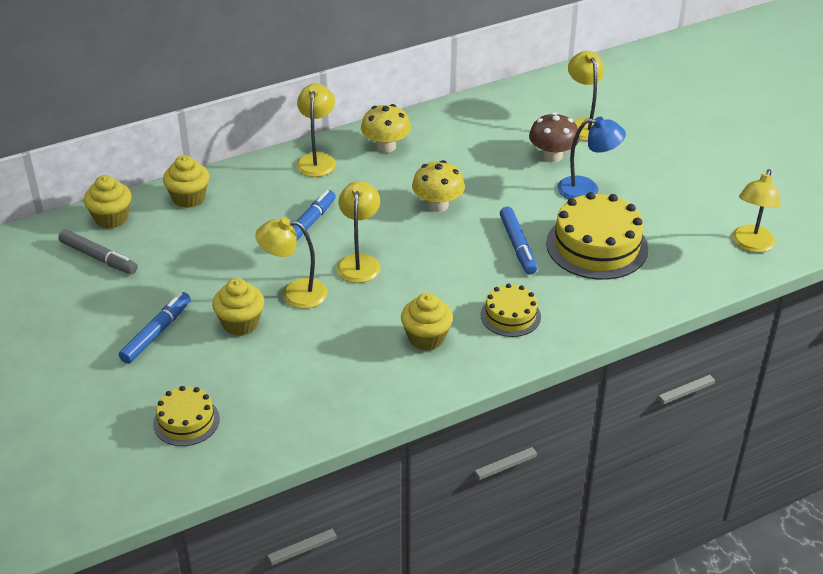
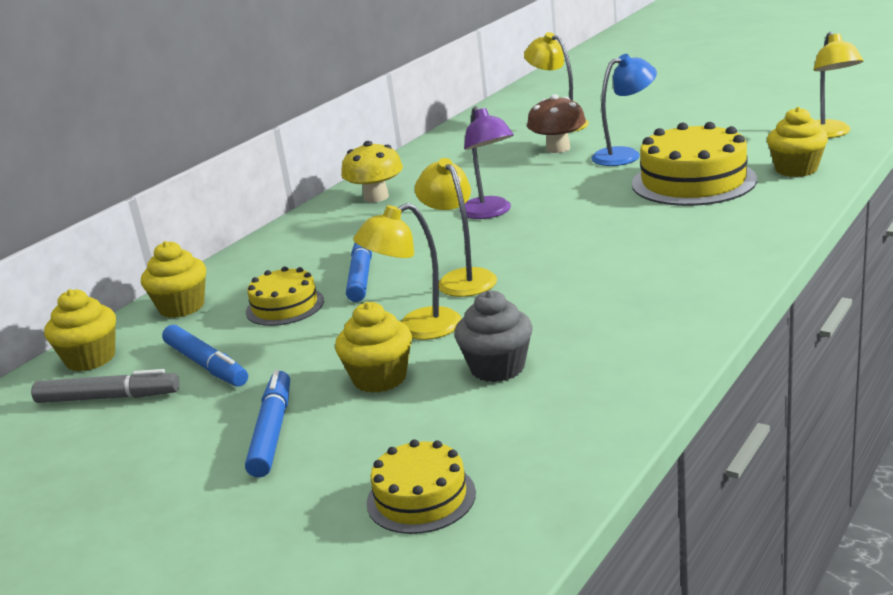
camera: 25 degrees left, 15 degrees down
(306, 351) = (497, 368): none -> grey cupcake
(317, 160) = (309, 230): yellow lamp -> none
(426, 338) = (624, 302): yellow cupcake -> yellow cupcake (796, 169)
(437, 205) = (490, 213): yellow mushroom -> purple lamp
(510, 316) = (687, 253): yellow cake -> yellow cake (285, 306)
(517, 246) = (616, 208): blue marker -> blue marker (206, 365)

